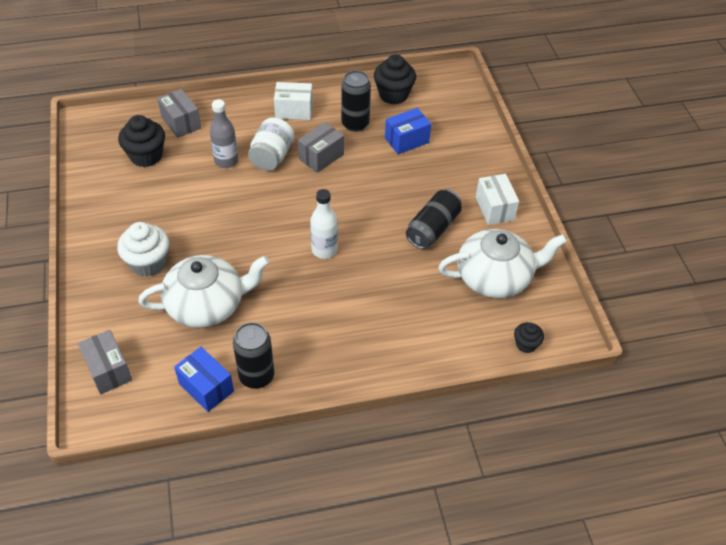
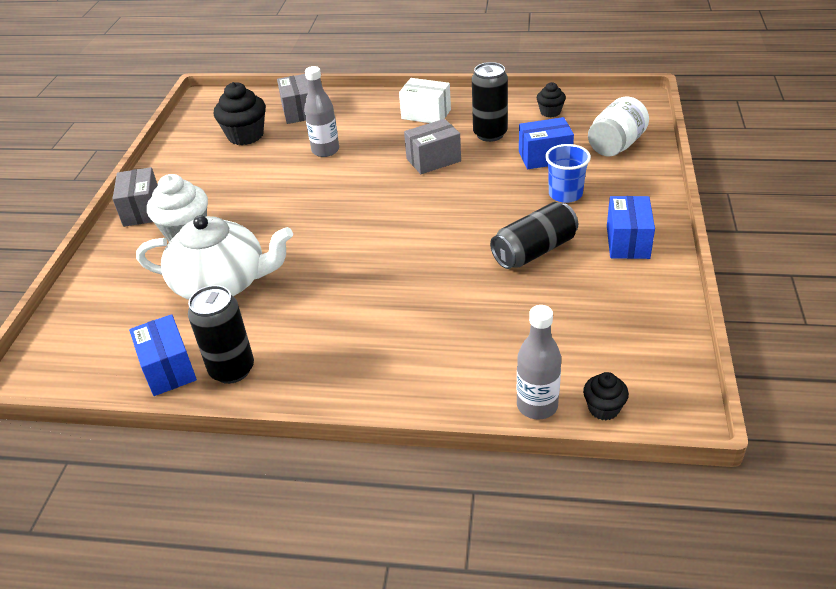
camera: 25 degrees right, 10 degrees down
(108, 370) = (78, 328): grey box -> grey box (142, 210)
(272, 156) = (378, 153): white jar -> white jar (616, 145)
(324, 250) = (387, 251): white bottle -> none
(393, 95) = (550, 112): black cupcake -> black cupcake, size x0.56
(435, 173) = (565, 194): none -> blue cup
(483, 353) = (537, 406): none -> grey bottle
(494, 208) = (628, 242): white box -> blue box
(495, 277) = (594, 319): white teapot -> none

